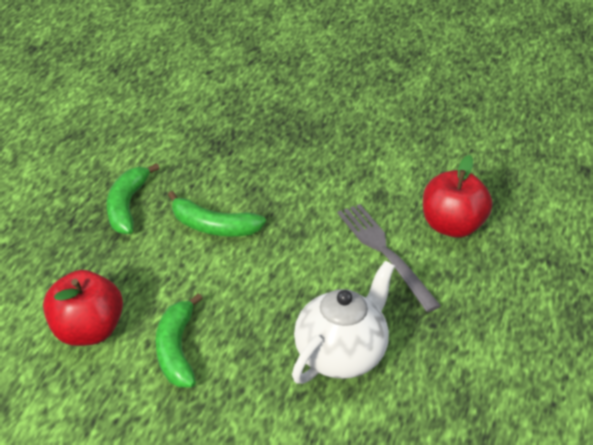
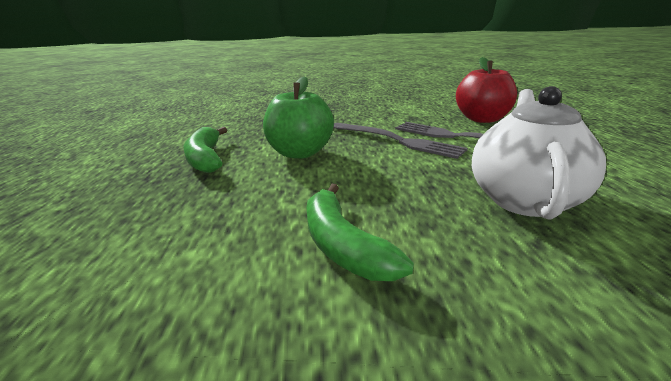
camera: 20 degrees left, 15 degrees down
(86, 331) = (201, 262): red apple -> none
(213, 226) = (300, 153): green banana -> green apple
(319, 236) = (396, 140): none -> grey fork

